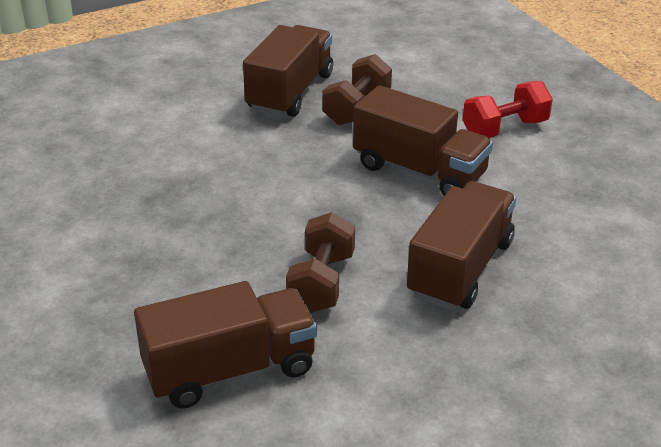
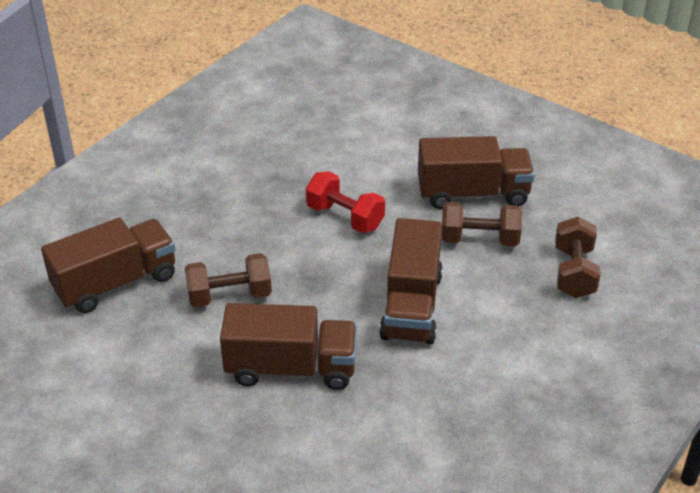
camera: 65 degrees right, 5 degrees up
(230, 370) = (116, 283): brown truck -> brown truck turned 75 degrees counterclockwise
(435, 78) = (574, 272): none -> brown dumbbell
(505, 129) = (521, 342): red dumbbell -> red dumbbell (345, 217)

